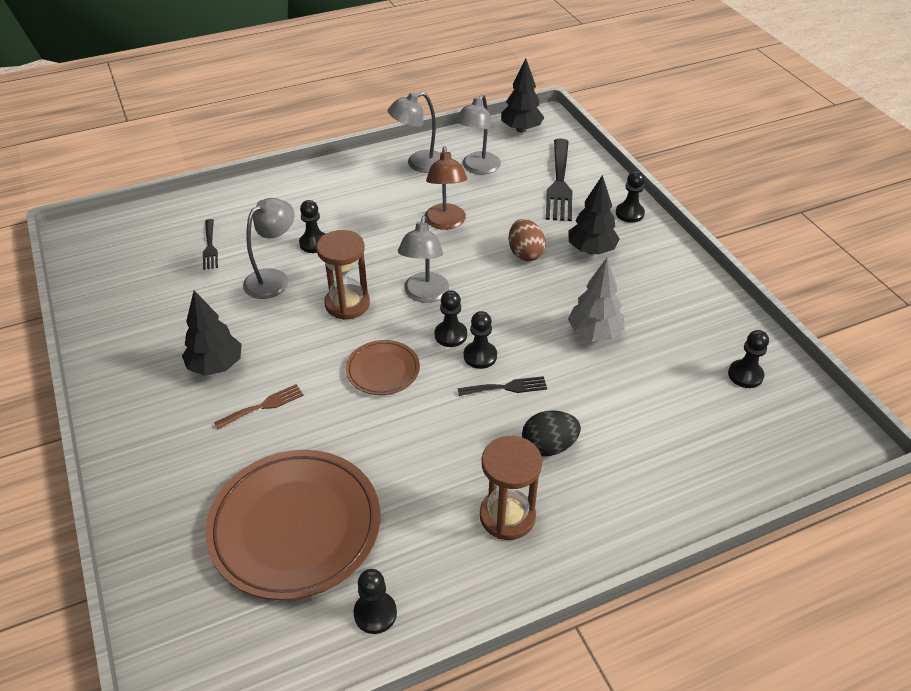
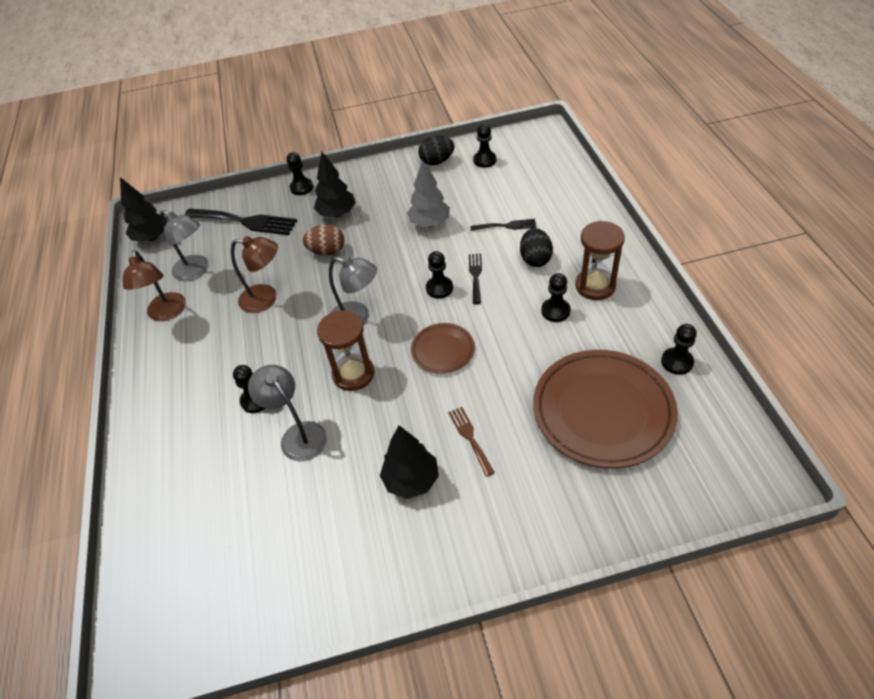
camera: 75 degrees left, 5 degrees up
(210, 247) = (224, 498): black fork -> black fork (506, 226)
(419, 164) = (167, 313): grey lamp -> brown lamp
(450, 335) = (411, 304): black pawn -> black pawn (555, 311)
(723, 325) = (437, 161): none -> black egg

